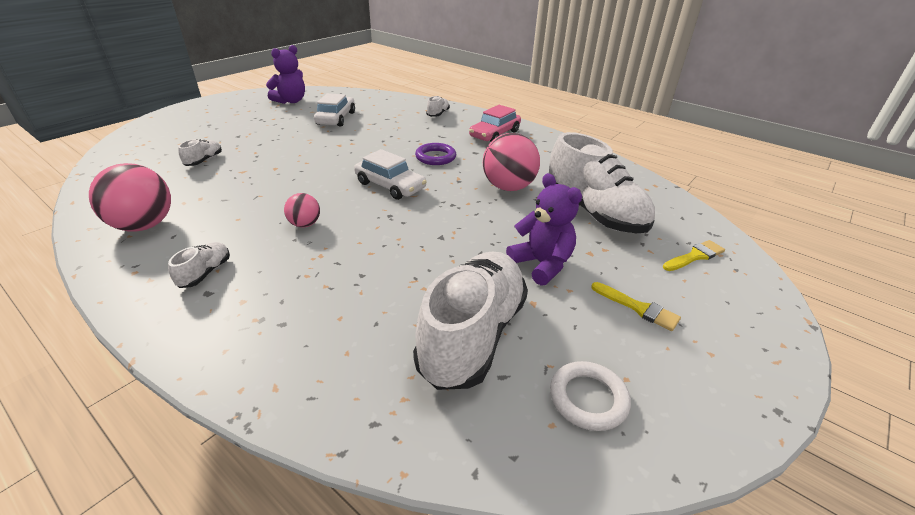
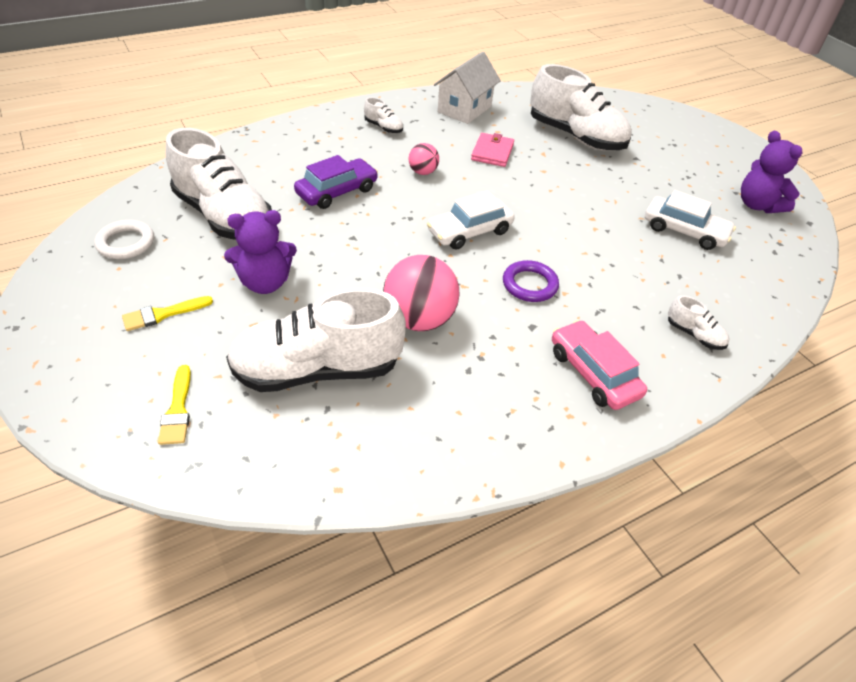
camera: 110 degrees right, 10 degrees up
(144, 225) = (464, 109): pink ball -> white house
(204, 160) = (575, 137): white shoe -> white shoe, size x2.38
(249, 195) = (492, 152): none -> pink wallet
(371, 267) = (337, 191): none -> purple car

